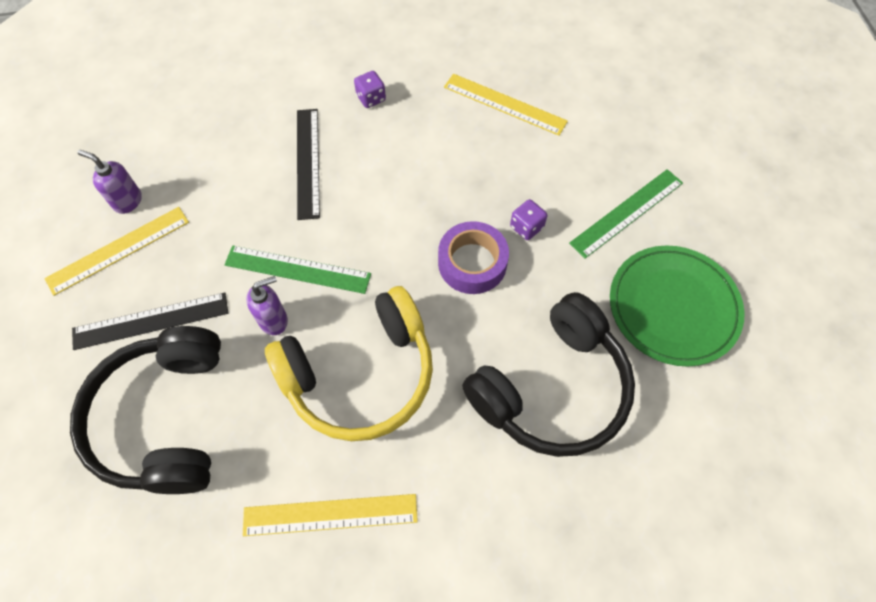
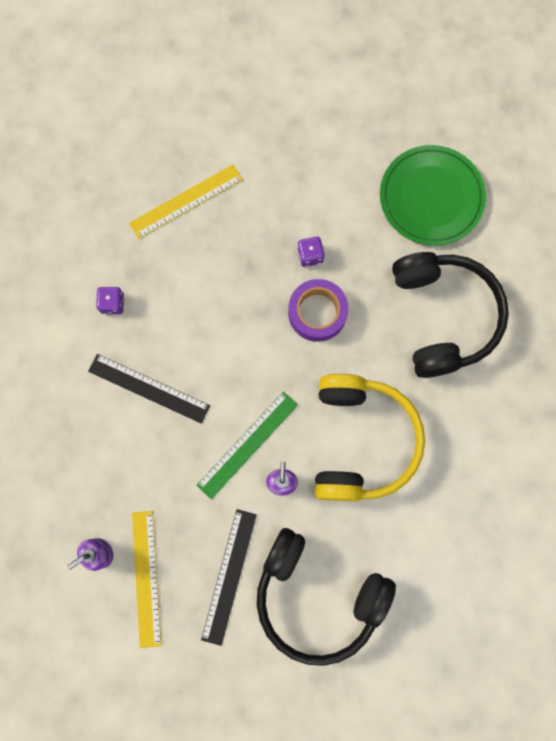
camera: 60 degrees left, 15 degrees up
(330, 514) = (449, 511): yellow ruler -> none
(627, 212) = (340, 176): green ruler -> none

